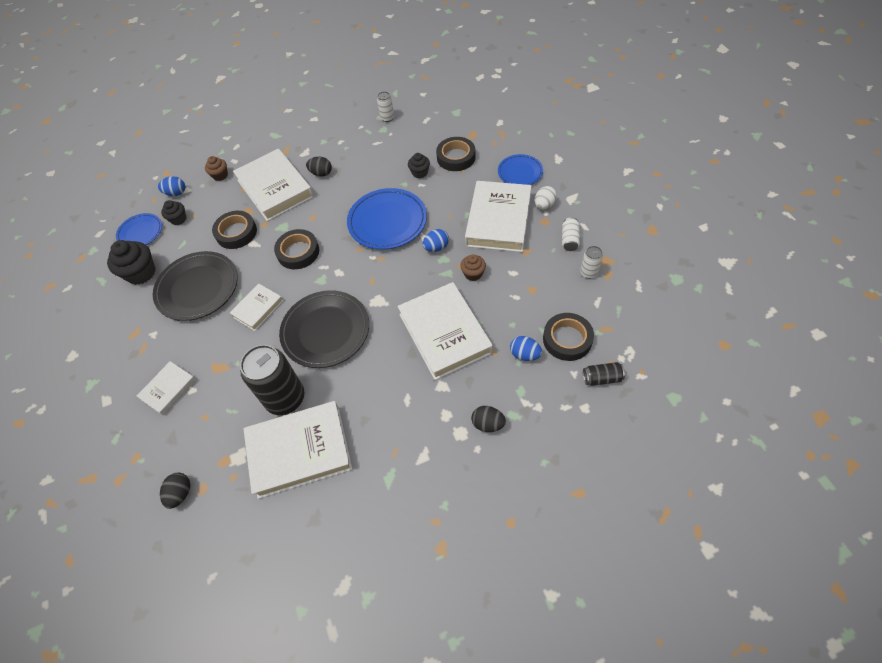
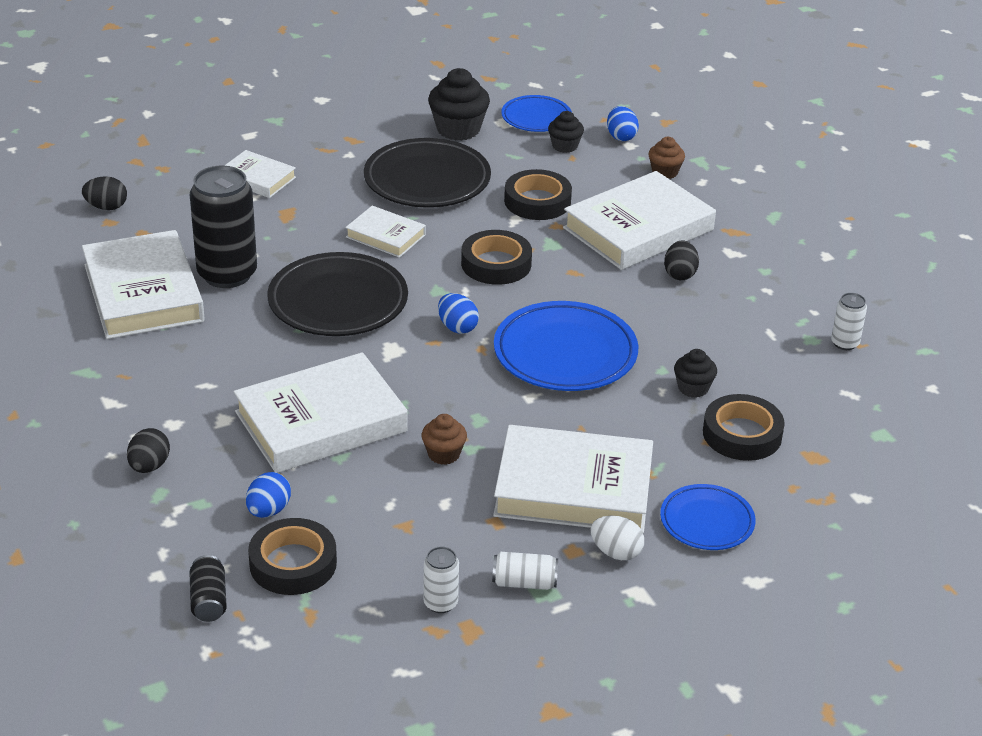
camera: 80 degrees right, 20 degrees down
(436, 247) = (505, 411): blue egg -> blue egg (457, 327)

